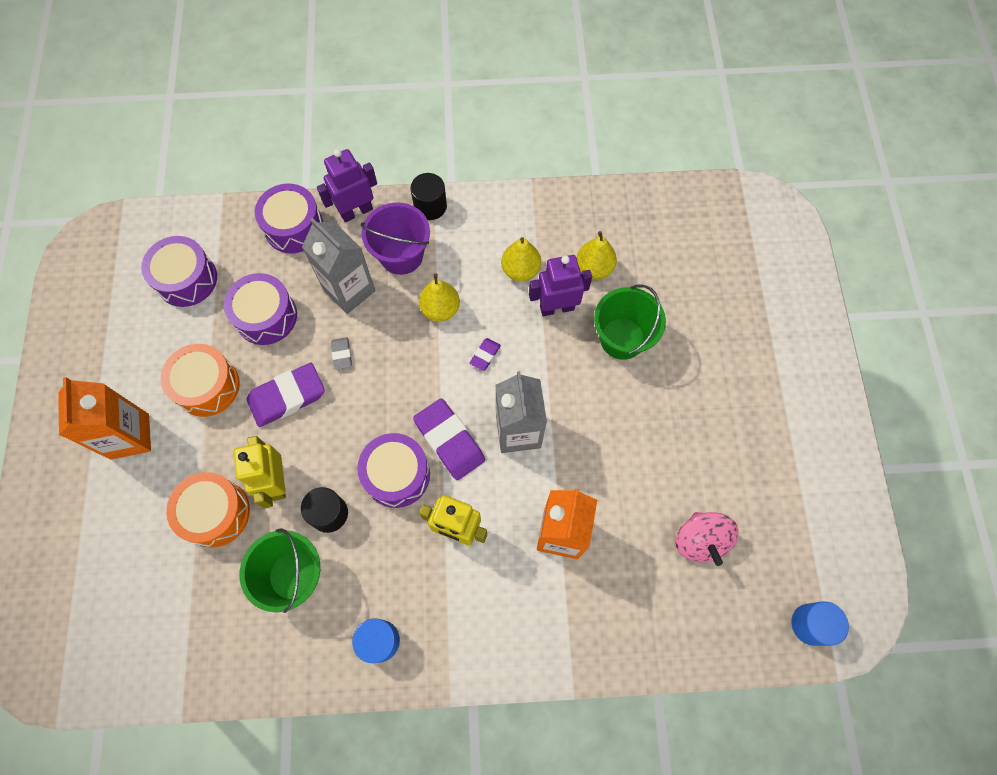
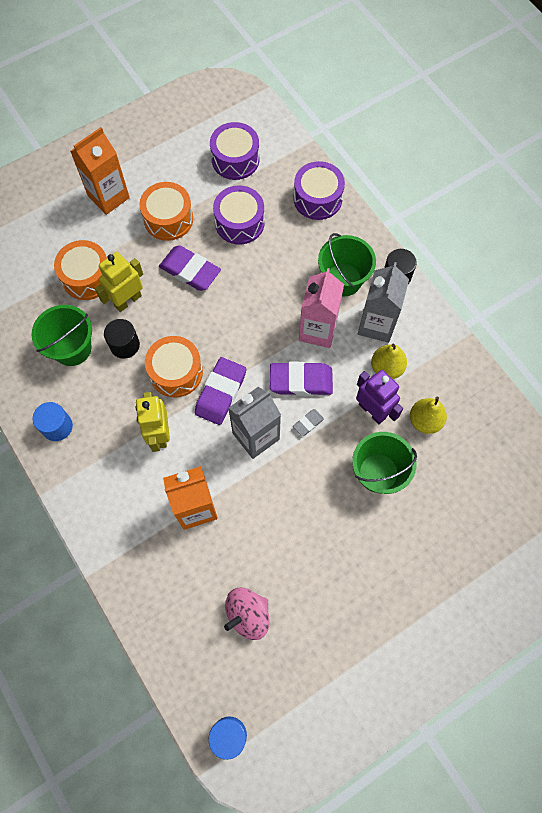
camera: 60 degrees right, 0 degrees up
(342, 354) = (241, 286): grey eraser -> grey eraser (308, 423)
(349, 290) = (293, 262): grey carton -> grey carton (376, 324)
(356, 211) = (357, 230): purple robot -> none
(397, 474) = (176, 372): purple drum -> orange drum
(401, 255) = (343, 280): purple bucket -> green bucket
(440, 309) = (318, 330): yellow pear -> pink carton
(485, 355) = (301, 381): purple eraser -> purple eraser, size x2.08

